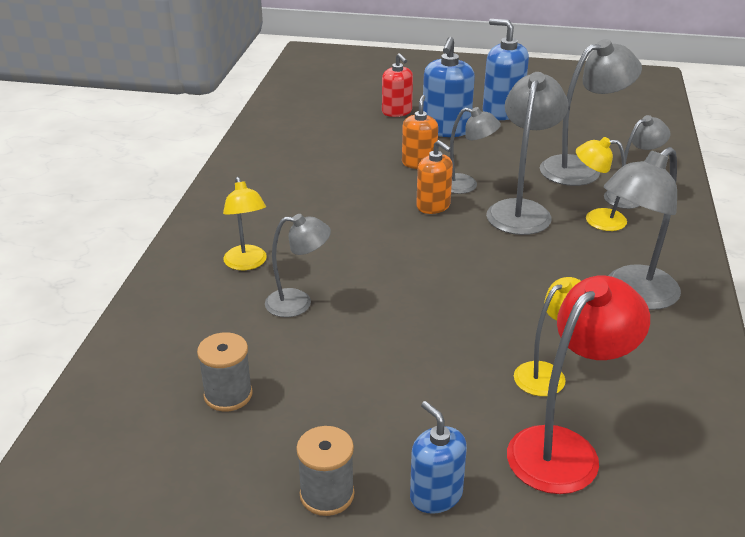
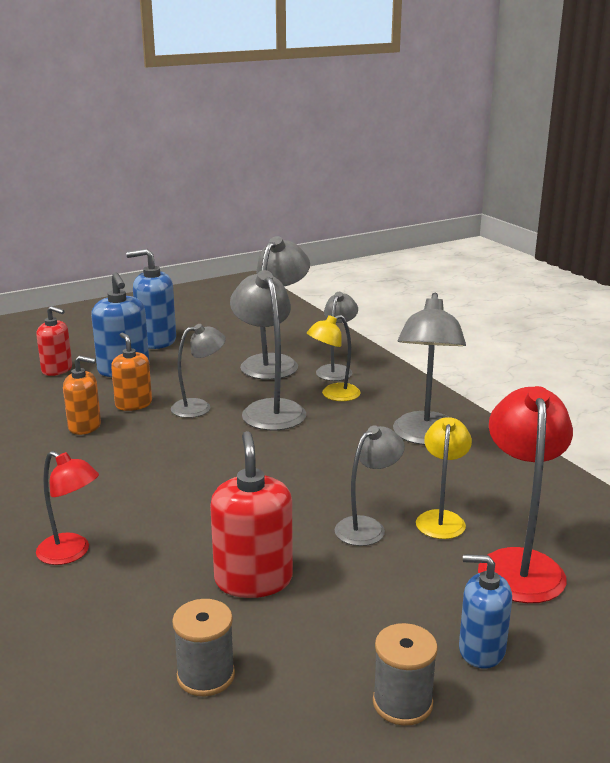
camera: 40 degrees left, 10 degrees down
(247, 264) = (71, 553): yellow lamp -> red lamp
(298, 303) = (170, 563): grey lamp -> grey lamp (367, 527)
(338, 345) = (253, 580): none -> red soap dispenser
(433, 206) = (191, 433): orange soap dispenser -> orange soap dispenser (85, 426)

